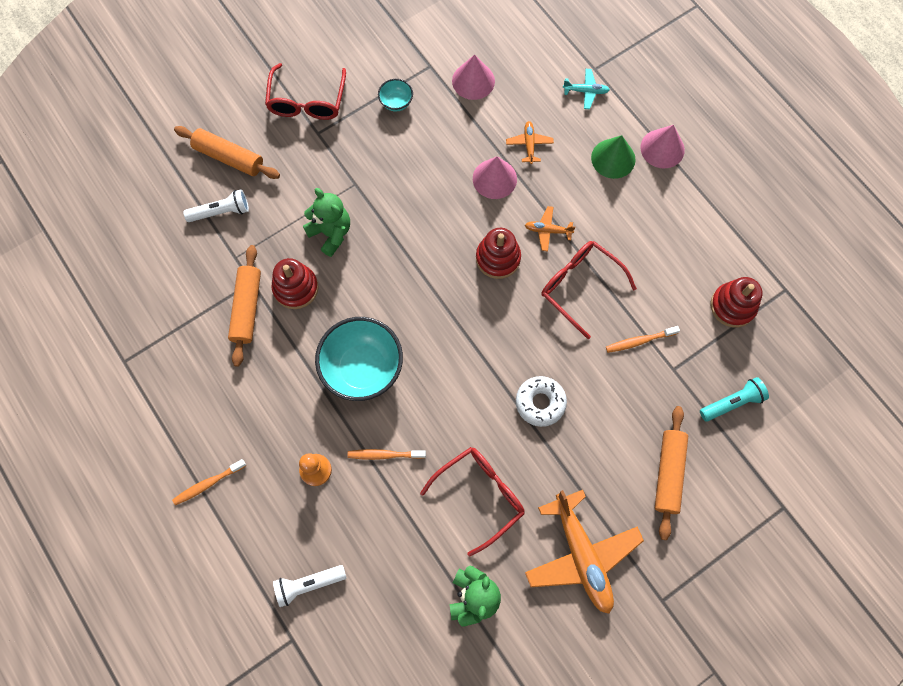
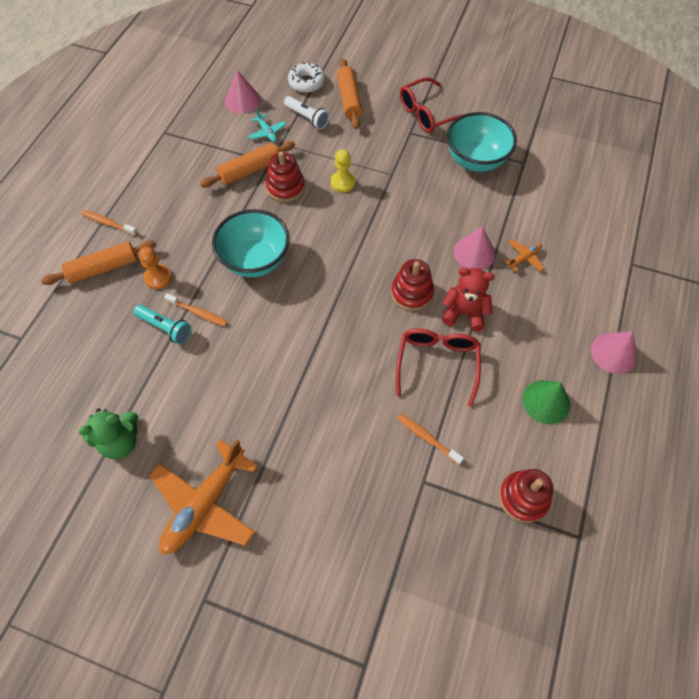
camera: 55 degrees right, 10 degrees down
(308, 584) = (69, 324): white flashlight -> none
(331, 233) = (343, 182): green teddy bear -> yellow pawn
(384, 455) = (198, 313): orange toothbrush -> orange toothbrush turned 150 degrees clockwise
(396, 103) = (475, 160): turquoise bowl -> turquoise bowl, size x2.19
(473, 81) = (539, 193): pink cone -> pink cone (242, 100)
(480, 495) = (208, 396): red glasses -> none
(540, 403) = (315, 393): white donut -> white donut (306, 83)
(548, 231) = (464, 313): orange plane -> red teddy bear
(586, 91) = (606, 269): turquoise plane -> turquoise plane (267, 132)
(613, 158) = (569, 322): green cone -> green cone (546, 401)
(668, 473) = (325, 534): orange rolling pin -> orange rolling pin (103, 268)
(732, 402) = (431, 552): turquoise flashlight -> turquoise flashlight (165, 328)

